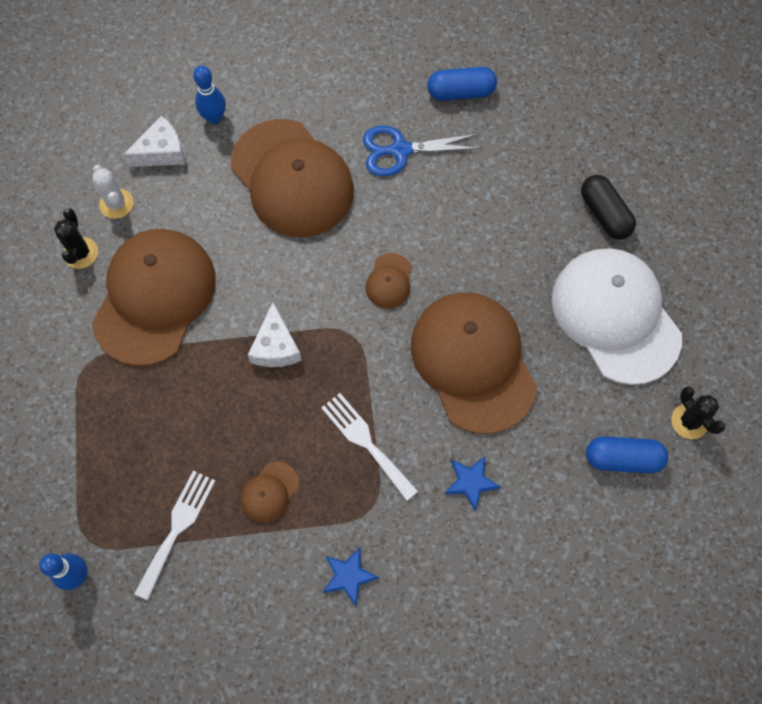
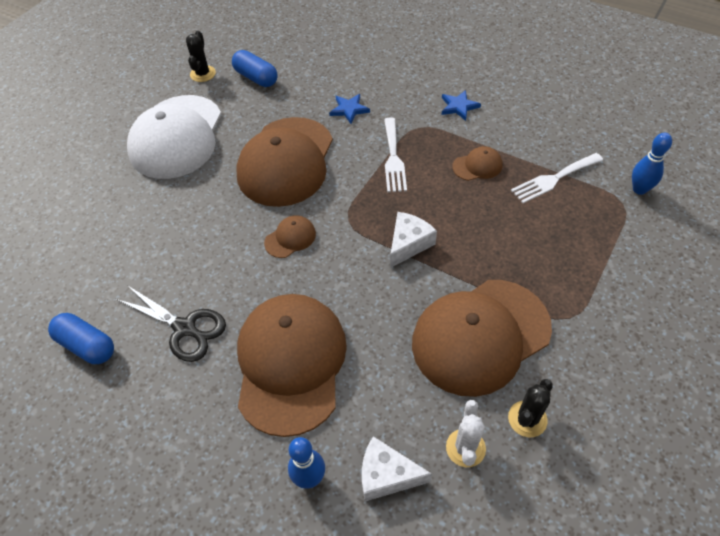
camera: 140 degrees left, 15 degrees down
(400, 150) = (184, 328): blue scissors -> black scissors
(604, 214) = (108, 192): black capsule -> none

